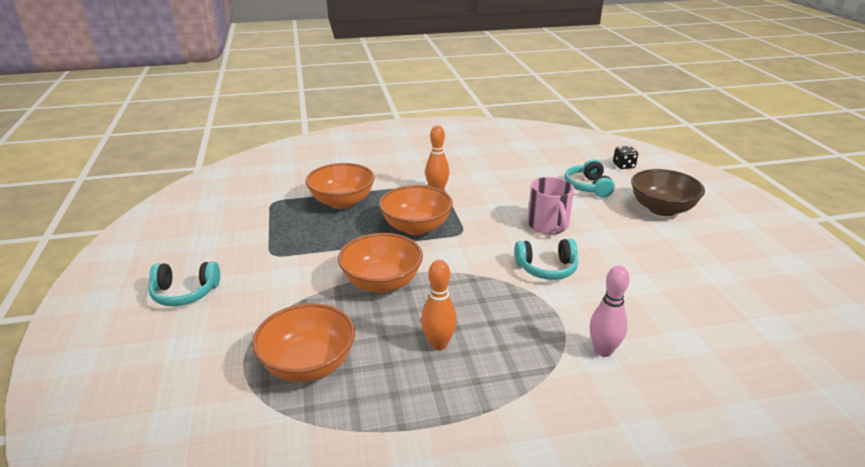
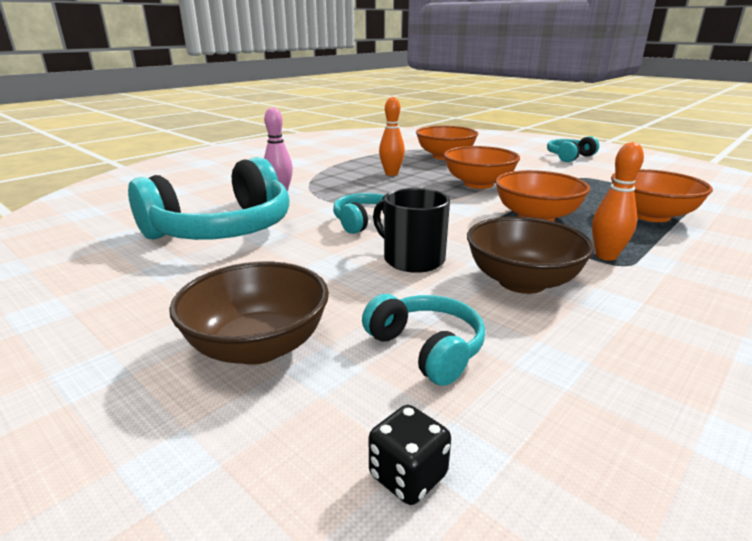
camera: 145 degrees right, 5 degrees down
(507, 195) = (522, 282): none -> brown bowl
(548, 225) = (412, 259): pink mug -> black mug
(677, 304) = (222, 229): none -> turquoise headphones

